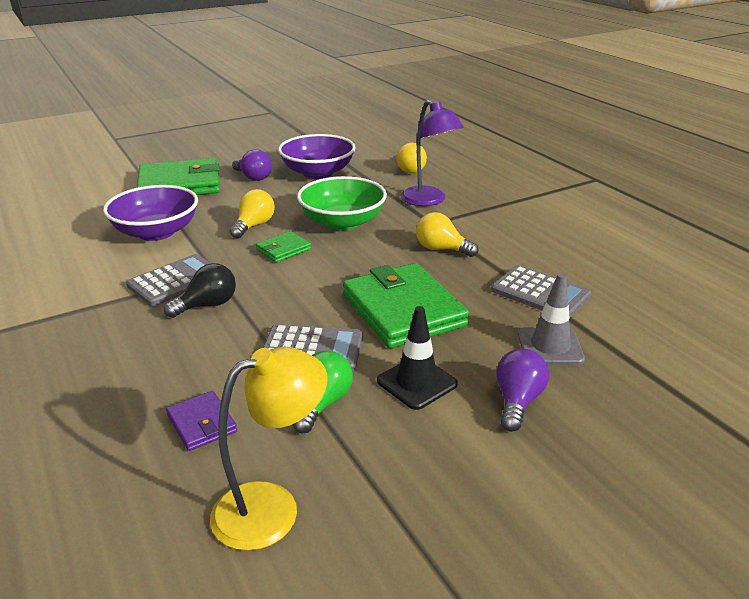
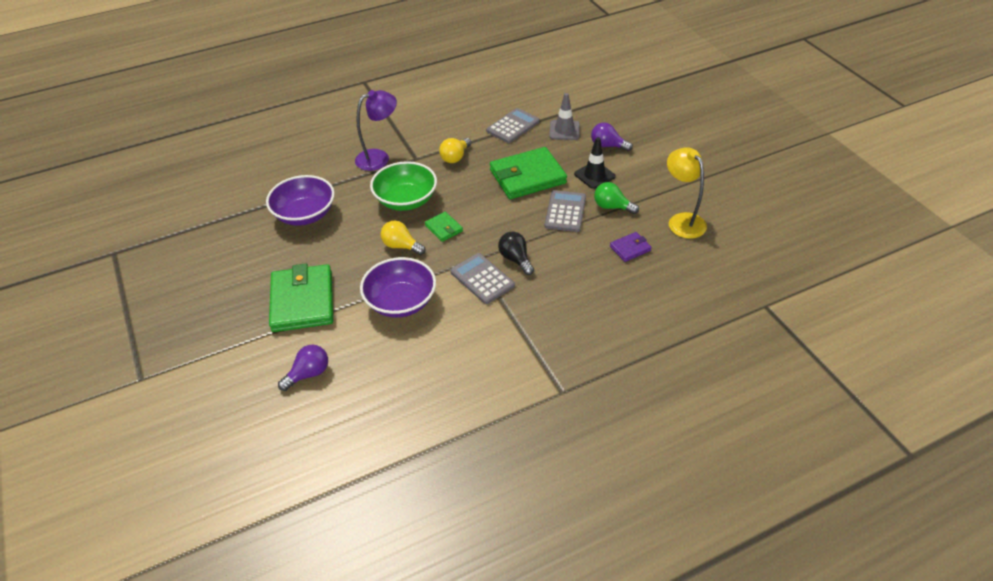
camera: 85 degrees left, 15 degrees up
(253, 177) = (301, 253): purple light bulb -> purple light bulb (308, 374)
(411, 169) = (316, 163): yellow light bulb -> none

